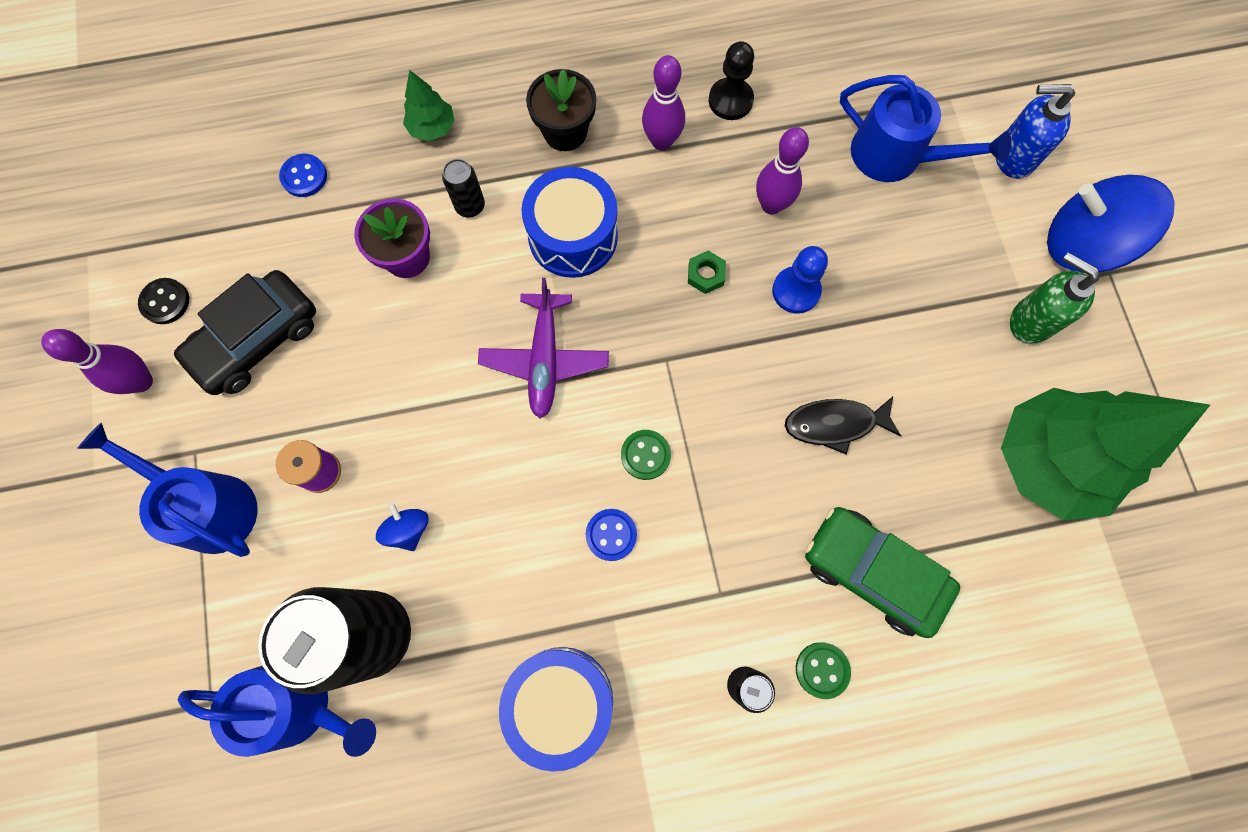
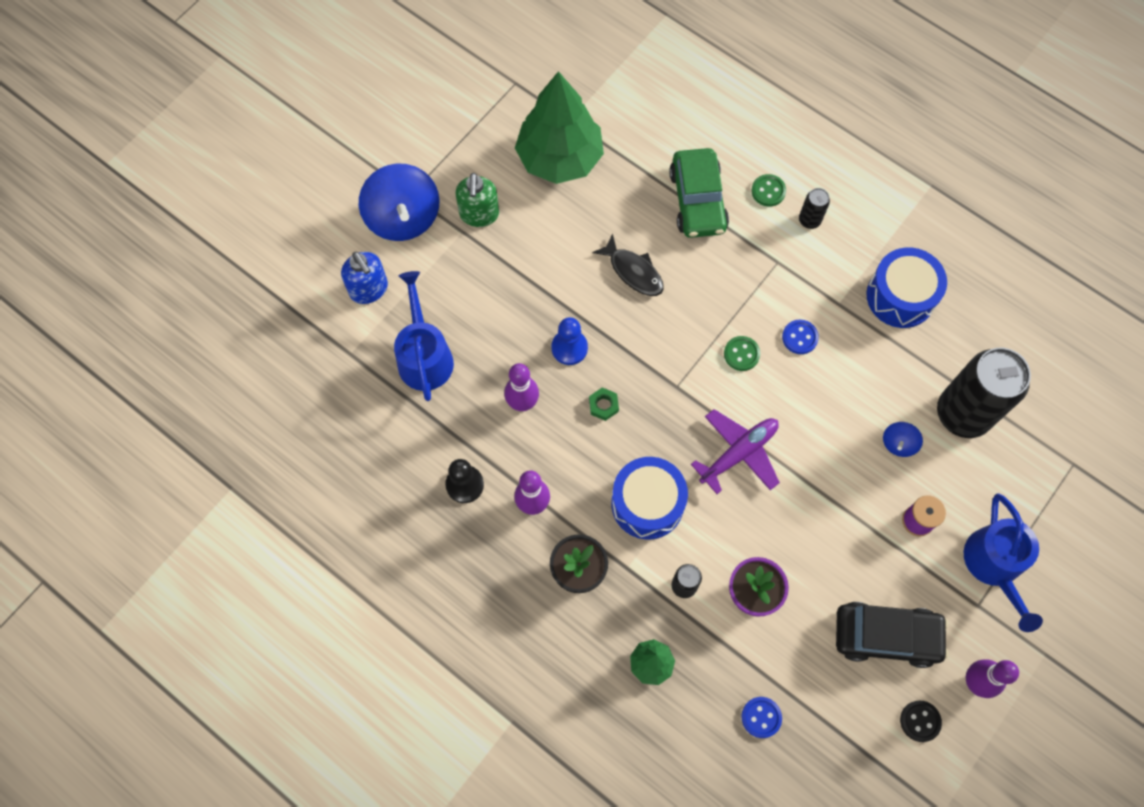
camera: 130 degrees left, 5 degrees down
(299, 705) = (1029, 419): blue watering can -> none

